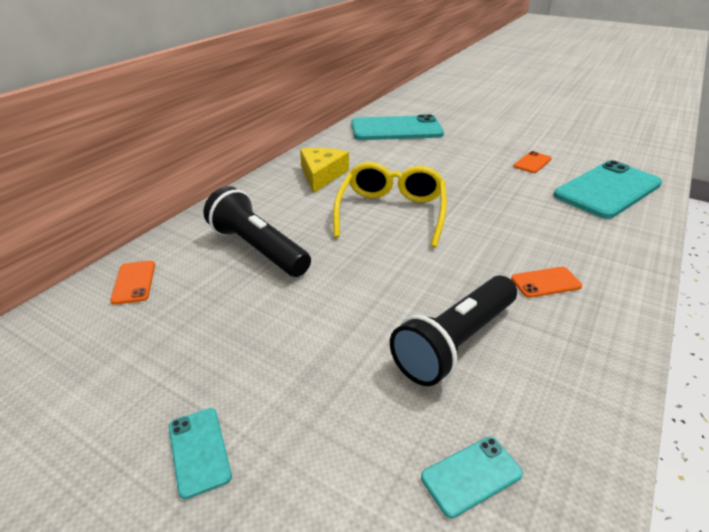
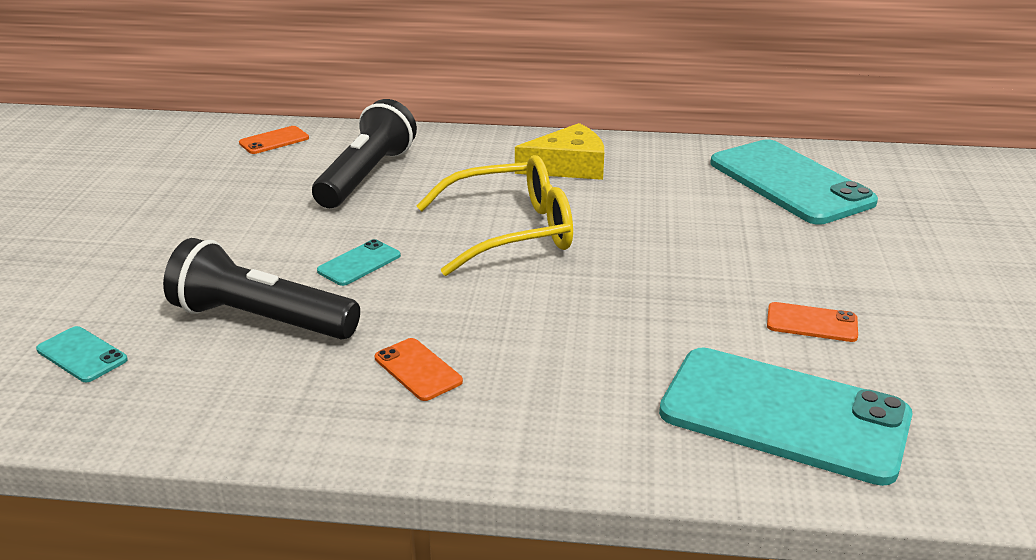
camera: 65 degrees right, 5 degrees down
(199, 451) = (85, 230): turquoise phone -> turquoise phone (359, 263)

